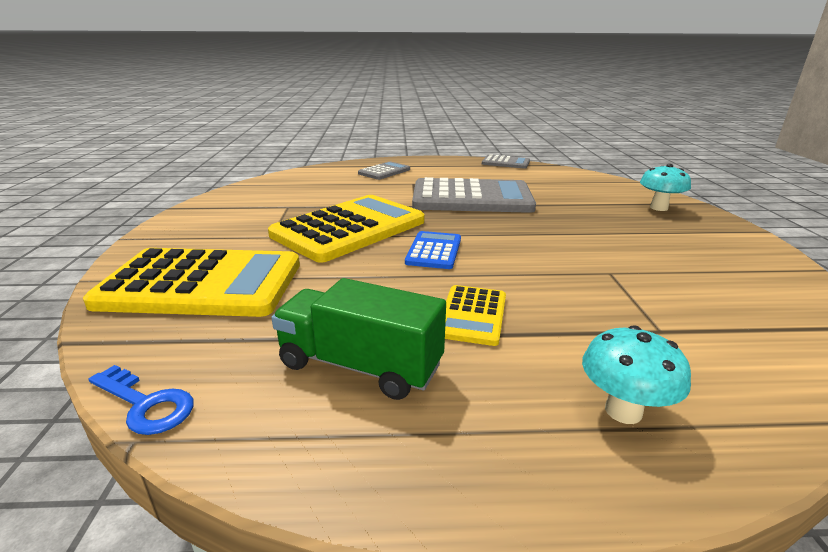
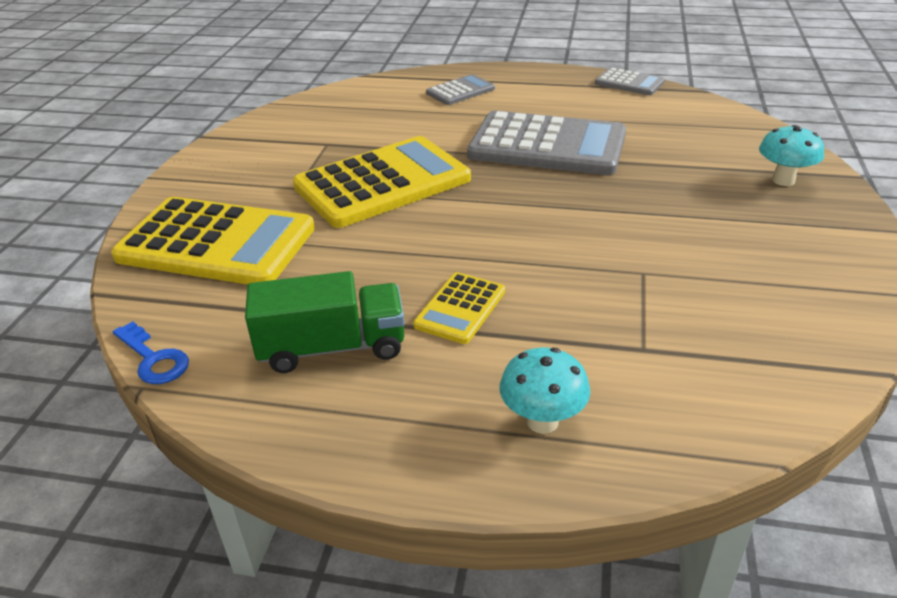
camera: 15 degrees right, 10 degrees up
(360, 365) = (332, 347): green truck -> green truck turned 135 degrees clockwise
(434, 251) = (461, 223): blue calculator -> none

